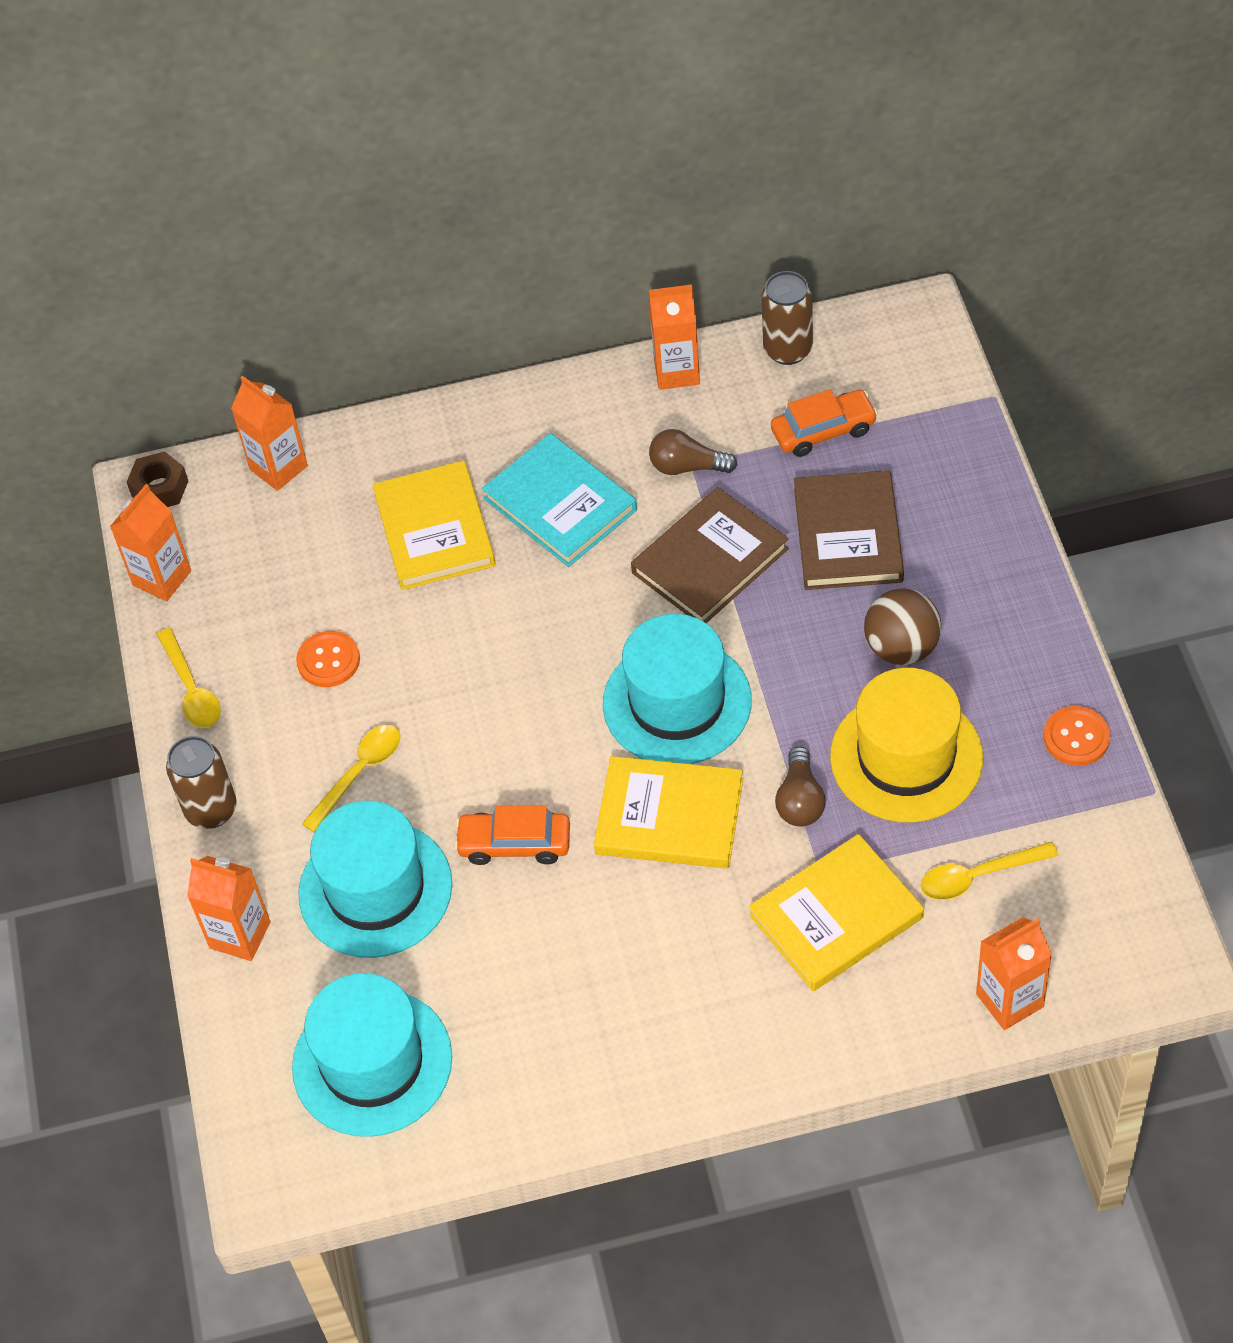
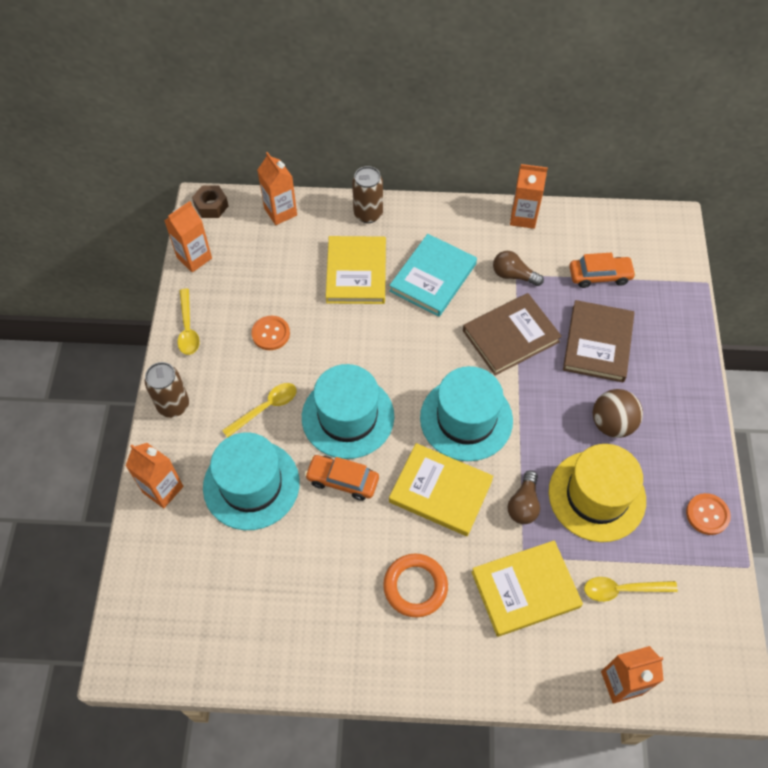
camera: 10 degrees right, 5 degrees up
(372, 1062) = (212, 598): turquoise hat -> turquoise hat (348, 416)
(560, 504) = (433, 277): turquoise book -> turquoise book turned 60 degrees clockwise
(672, 959) = (415, 586): none -> orange ring
(788, 349) = (591, 222): brown can -> brown can (368, 214)

